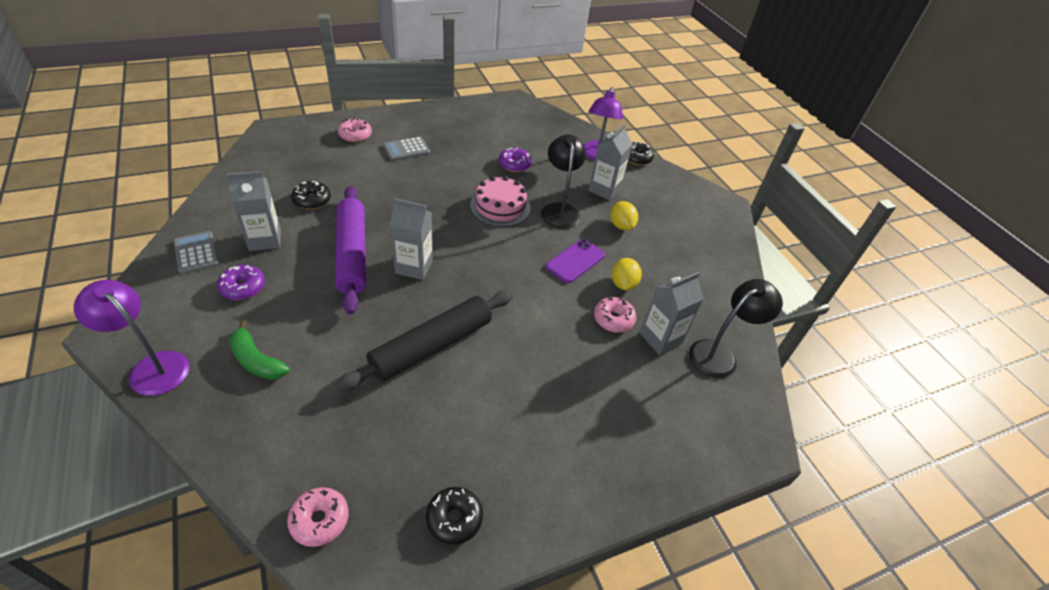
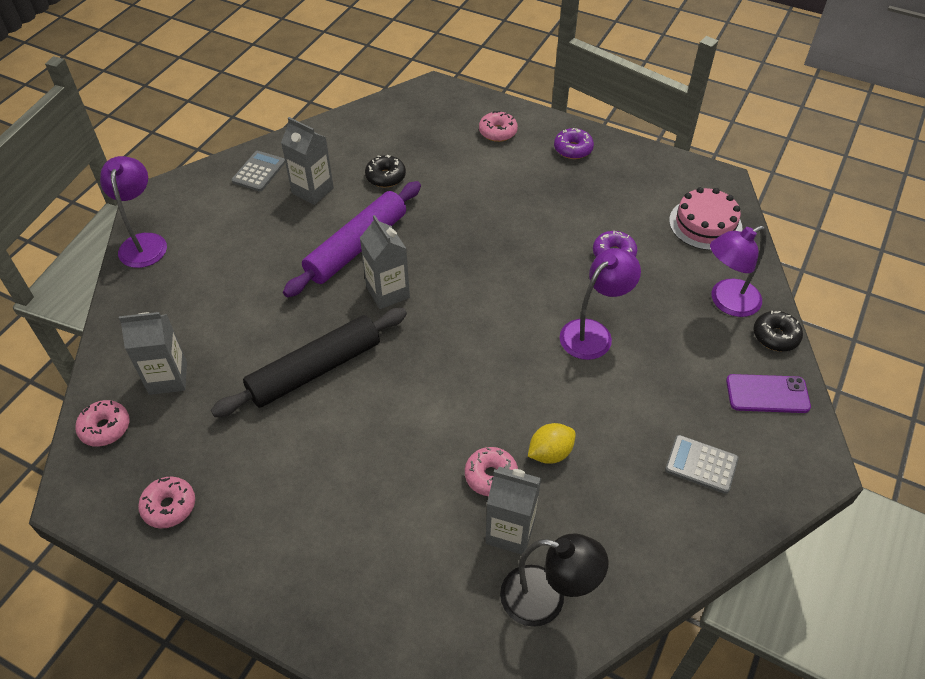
camera: 55 degrees right, 5 degrees up
(243, 287) = (254, 221): purple donut -> purple donut (573, 149)
(256, 360) = (199, 285): green banana -> none
(406, 149) = (526, 173): grey calculator -> grey calculator (701, 464)
(431, 346) = (315, 370): black rolling pin -> black rolling pin turned 45 degrees counterclockwise
(454, 518) = (169, 506): black donut -> pink donut
(500, 206) = (538, 288): pink cake -> pink cake (705, 224)
(559, 210) = (593, 333): black lamp -> purple lamp
(575, 261) = (535, 394): purple phone -> purple phone (767, 394)
(604, 190) = (677, 345): grey carton -> grey carton (168, 378)
(621, 225) = (638, 396): yellow lemon -> none

